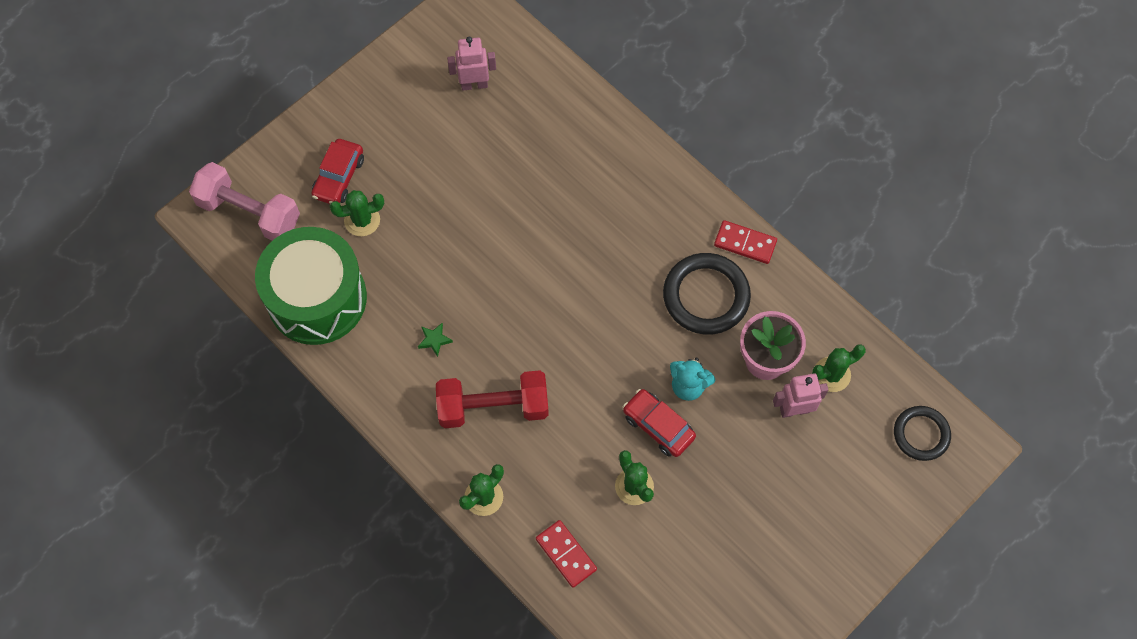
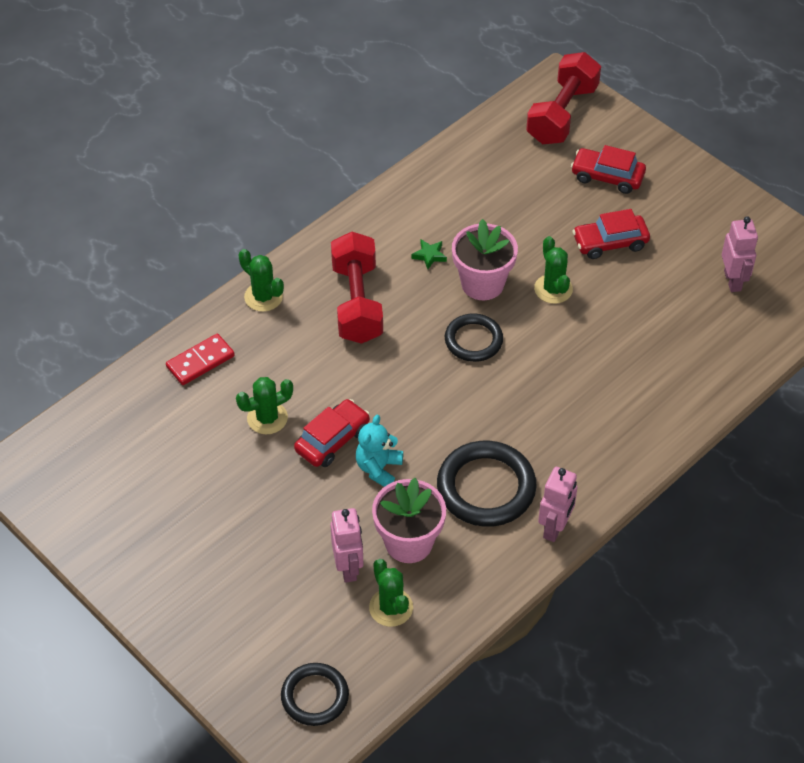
camera: 90 degrees right, 15 degrees down
(249, 212) = (562, 114): pink dumbbell -> red dumbbell
(317, 298) = (472, 167): green drum -> none
(362, 220) = (560, 196): green cactus -> green cactus (553, 289)
(424, 180) = (610, 243): none -> red car
(472, 293) = (482, 284): none -> pink flower pot
(541, 302) = (473, 340): none -> black ring
(745, 243) = (555, 528): red domino -> pink robot

